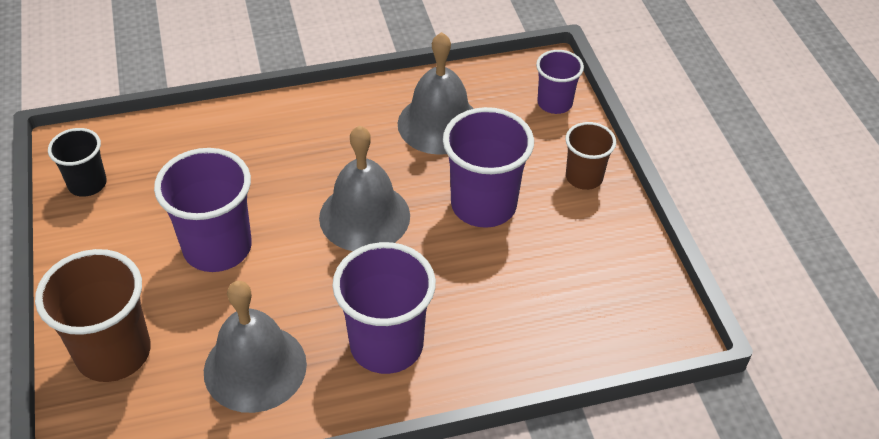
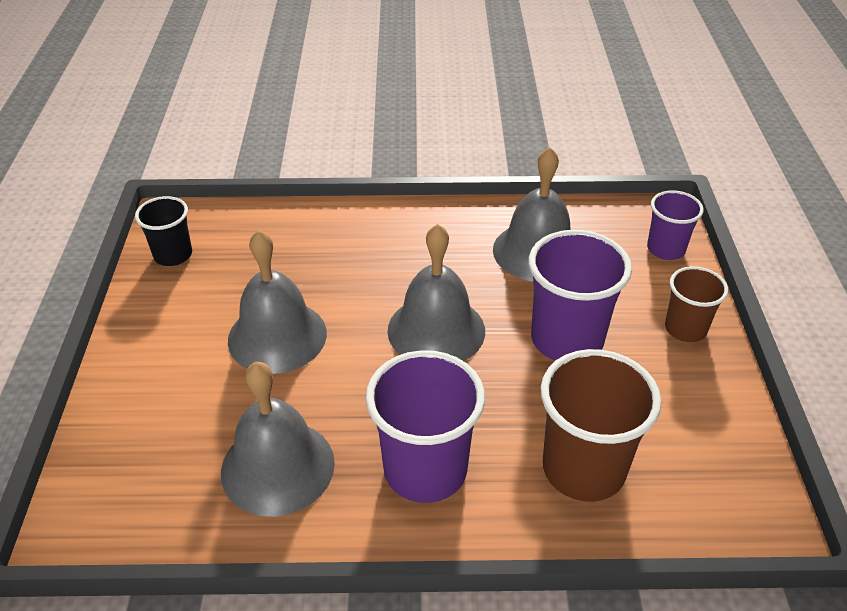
camera: 15 degrees right, 5 degrees down
(113, 353) = (140, 423): brown cup -> brown cup (583, 469)
(217, 248) = (277, 336): purple cup -> grey bell

